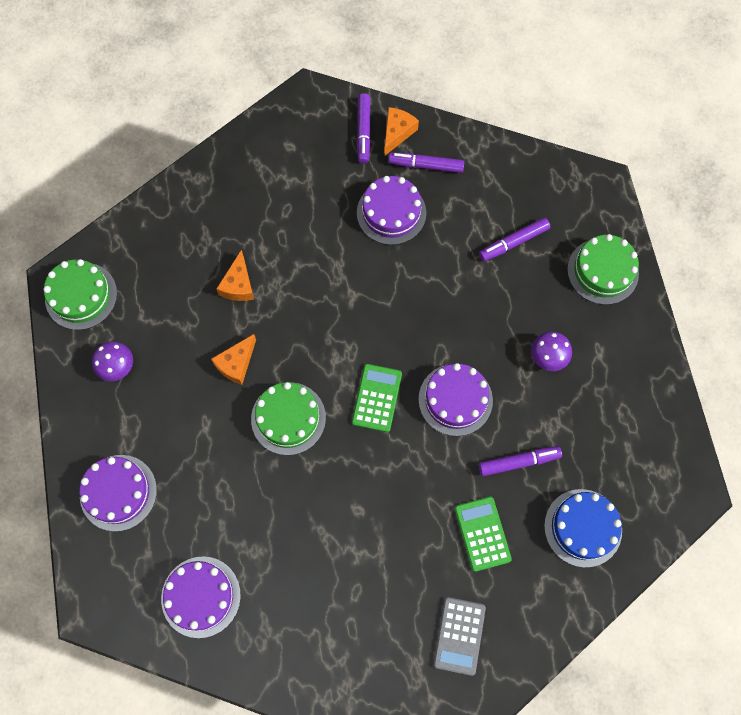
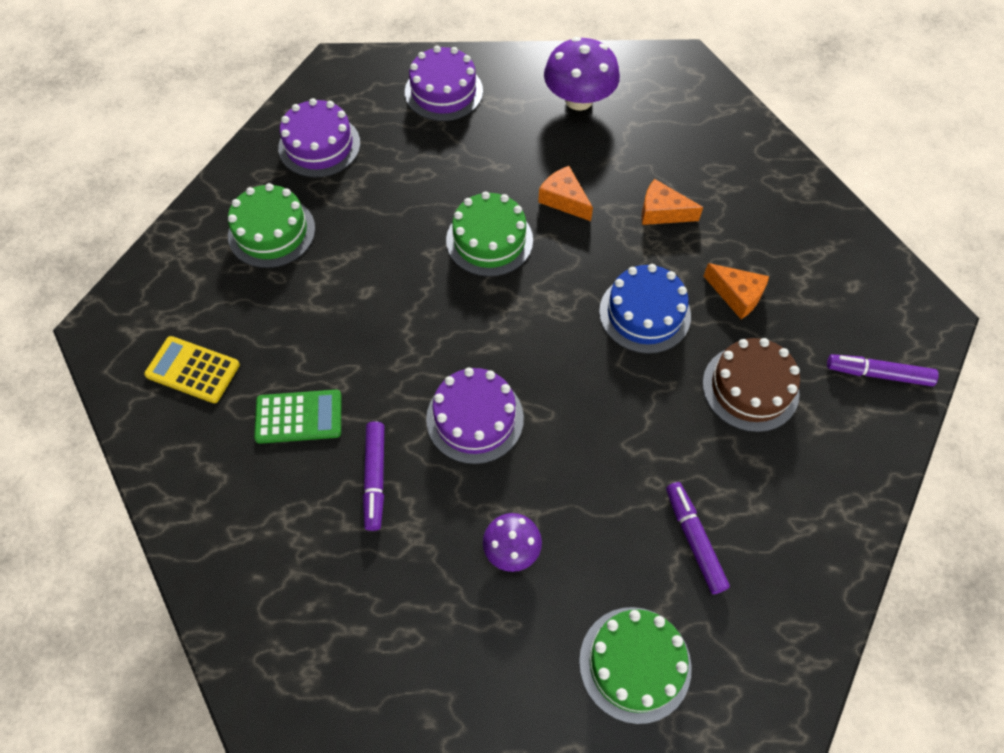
camera: 100 degrees right, 10 degrees down
(81, 296) = (664, 77): green cake -> green cake (271, 232)
(117, 366) = (579, 100): purple mushroom -> purple mushroom, size x1.69
(377, 398) = (495, 331): green calculator -> none
(391, 213) = (750, 388): purple cake -> brown cake
(397, 133) = (878, 416): orange cheese -> orange cheese (737, 295)
(426, 165) = (824, 444): purple marker -> none
(459, 635) = (193, 370): grey calculator -> yellow calculator
(583, 527) = (268, 540): blue cake -> blue cake (644, 313)

